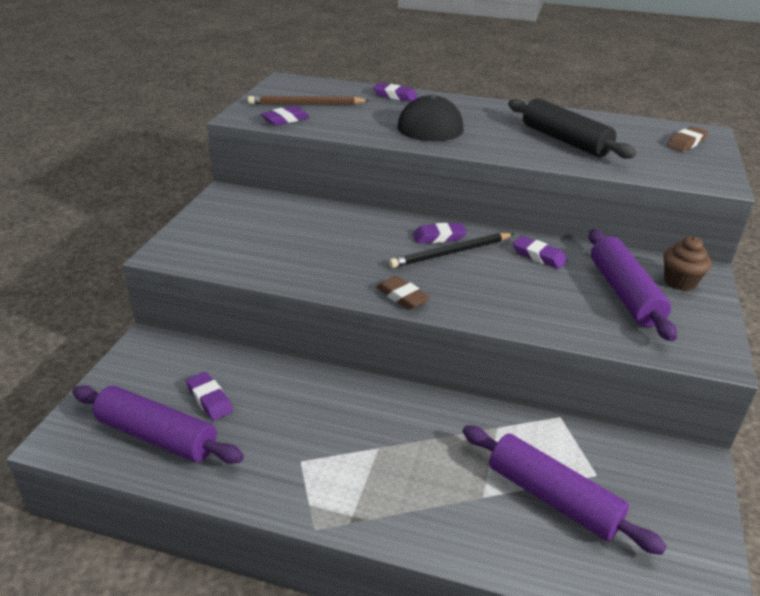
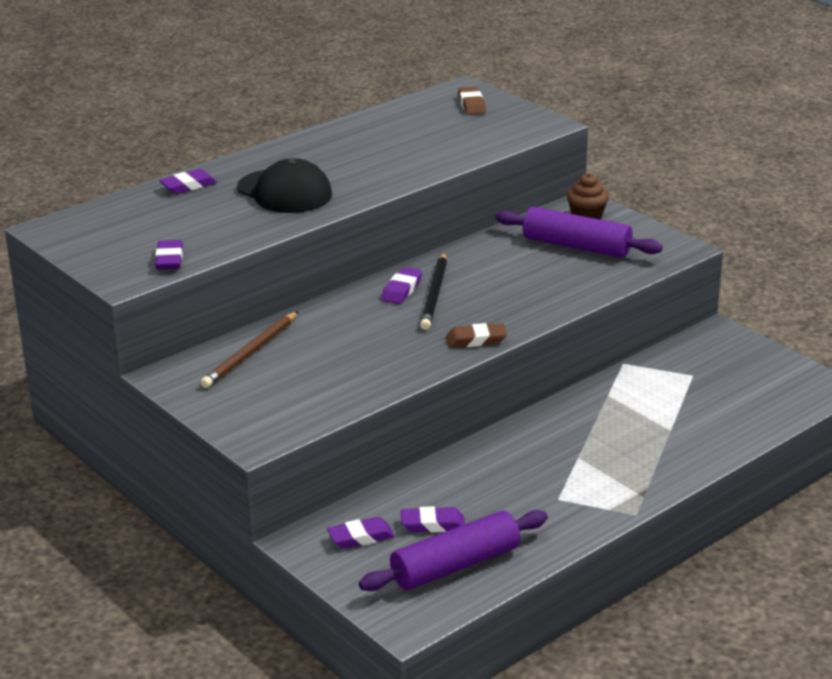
camera: 55 degrees left, 5 degrees down
(306, 104) = (141, 237): brown pencil -> brown pencil (250, 353)
(539, 256) = (486, 257): purple eraser -> purple eraser (361, 537)
(552, 498) = (697, 402): purple rolling pin -> none
(565, 140) = (402, 148): black rolling pin -> none

